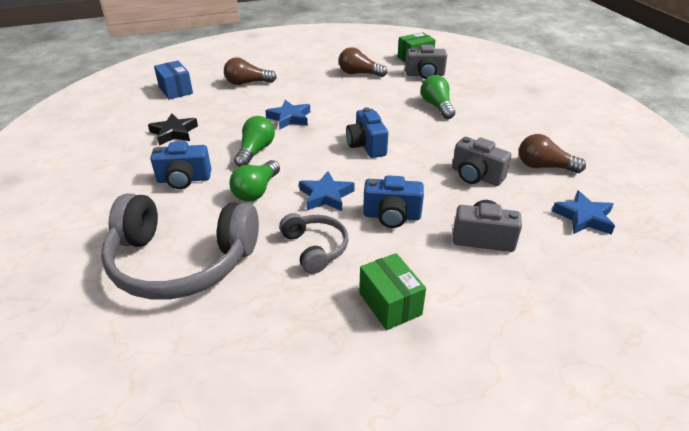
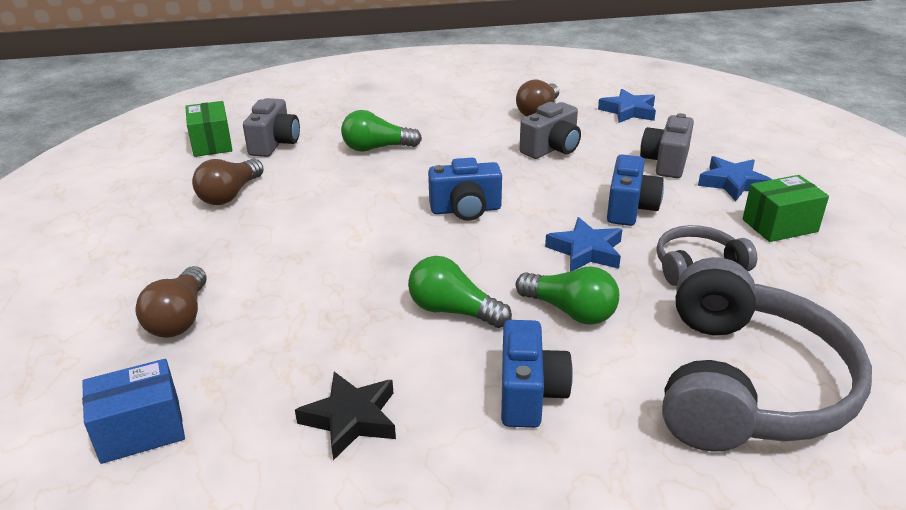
camera: 80 degrees left, 5 degrees down
(289, 118) = (354, 272): blue star -> blue star (732, 183)

